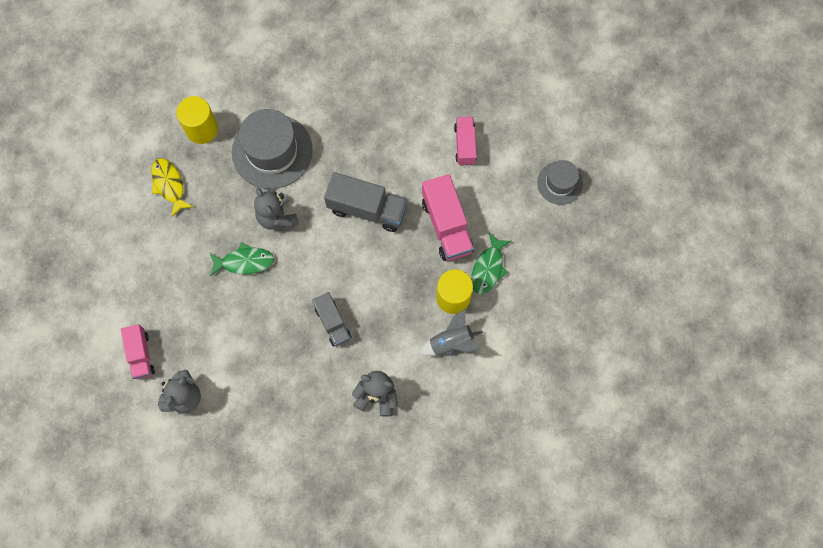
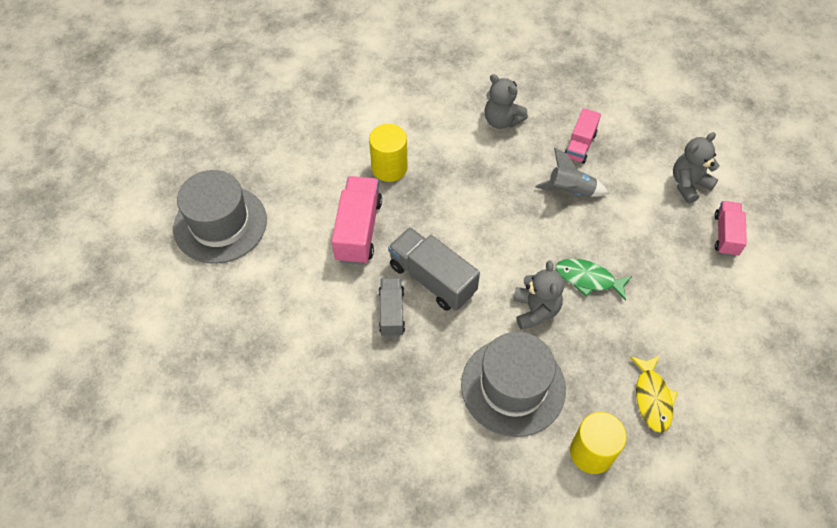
camera: 155 degrees left, 15 degrees down
(332, 323) = (517, 190): grey truck -> grey truck (392, 312)
(451, 342) = (412, 134): grey rocket -> grey rocket (570, 191)
(465, 145) = (290, 301): pink truck -> pink truck (580, 145)
(488, 268) = (341, 178): green fish -> none
(559, 183) = (220, 224): grey hat -> grey hat, size x1.78

